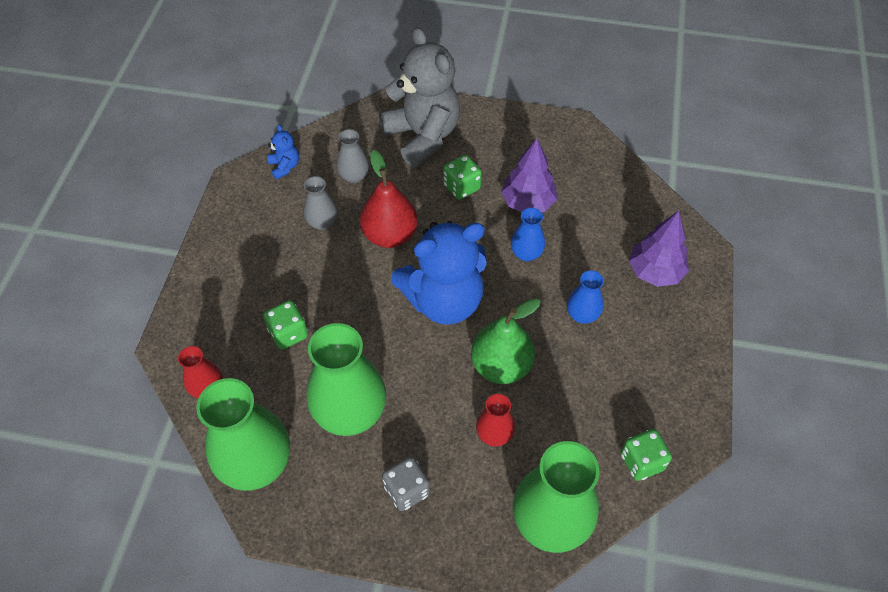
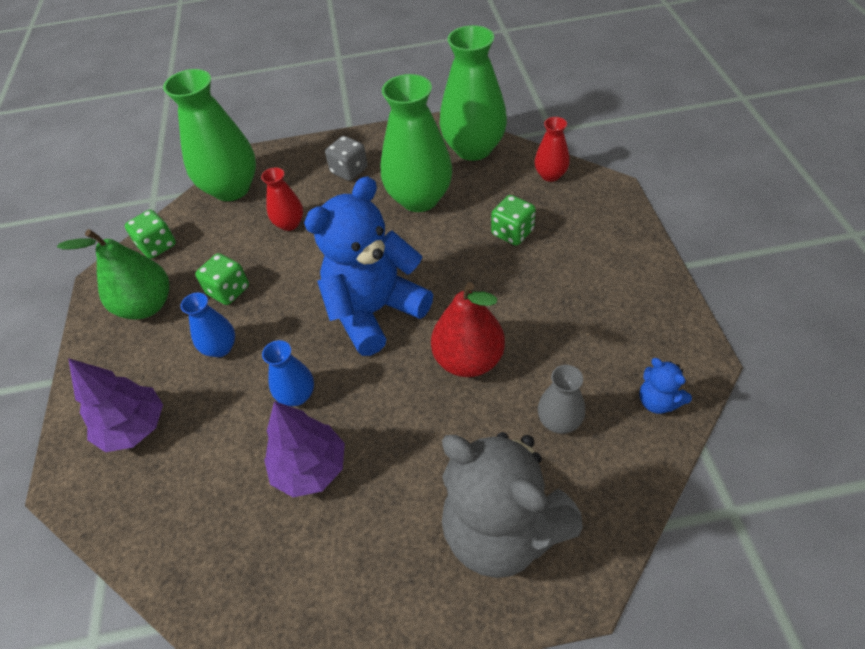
camera: 165 degrees right, 5 degrees down
(322, 222) = (556, 346): grey vase -> none
(461, 187) = (408, 459): green dice -> green dice (228, 291)
(501, 366) = (297, 274): green pear -> green pear (147, 306)

